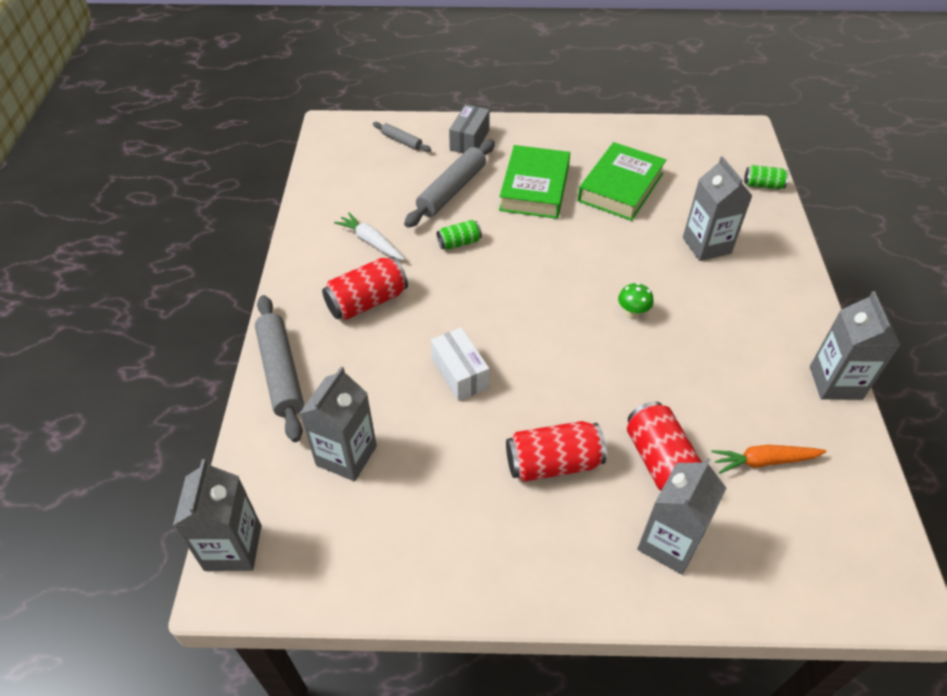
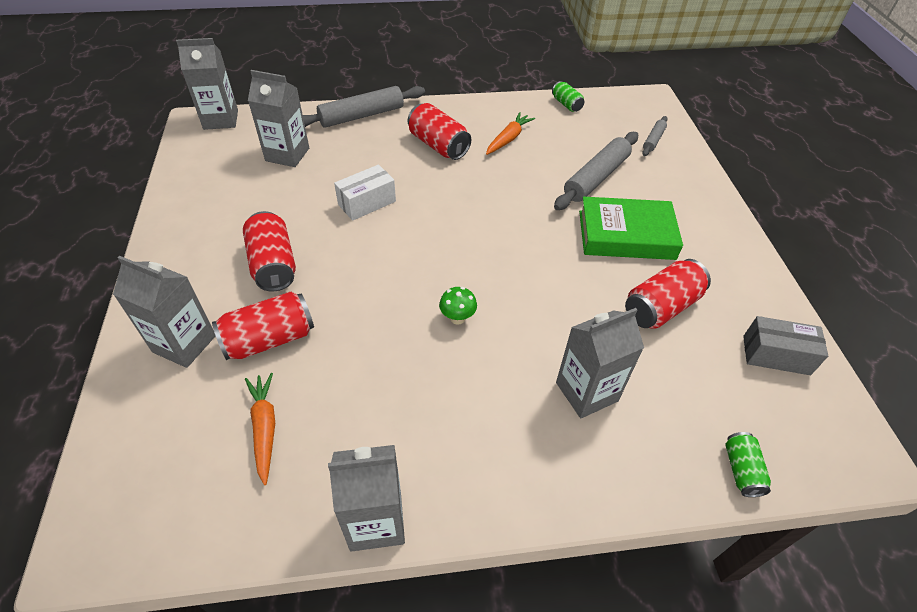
camera: 80 degrees right, 0 degrees up
(371, 242) = (508, 139): white carrot -> orange carrot
(452, 190) = (596, 178): grey rolling pin -> grey rolling pin turned 75 degrees counterclockwise
(459, 243) = (524, 189): green can -> green can (566, 104)
(469, 140) = (680, 183): grey box -> grey box (776, 355)
(620, 187) = (661, 307): green book -> red can

